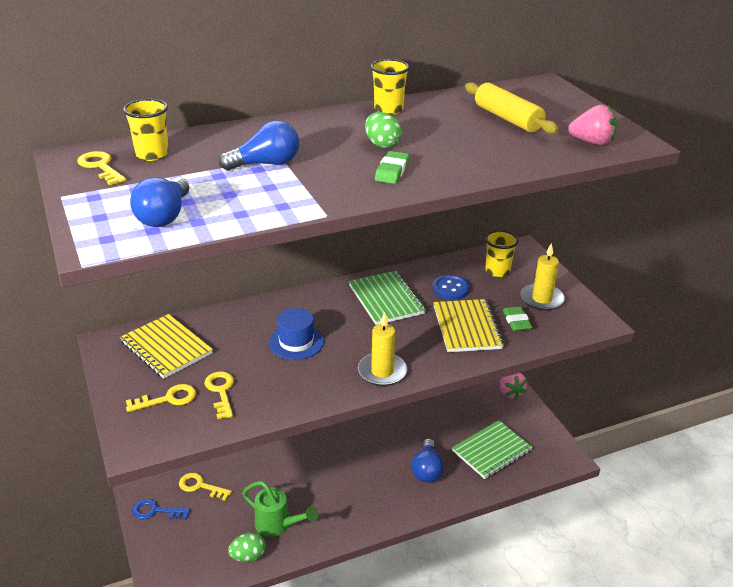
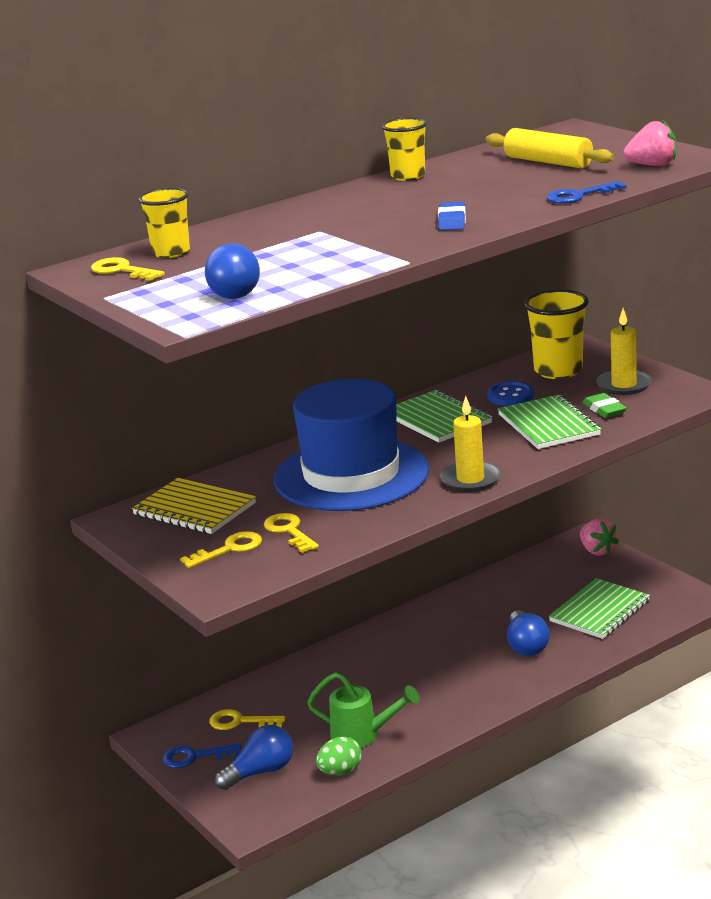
camera: 10 degrees left, 10 degrees down
(266, 164) = (308, 238): blue light bulb -> blue light bulb (260, 772)
(296, 342) = (351, 475): blue hat -> blue hat, size x2.23
(382, 144) = (424, 203): green egg -> none
(392, 171) = (452, 221): green eraser -> blue eraser
(467, 327) = (548, 425): yellow notebook -> green notebook
(497, 271) = (558, 371): yellow cup -> yellow cup, size x1.53
(513, 165) = (579, 196): none -> blue key

